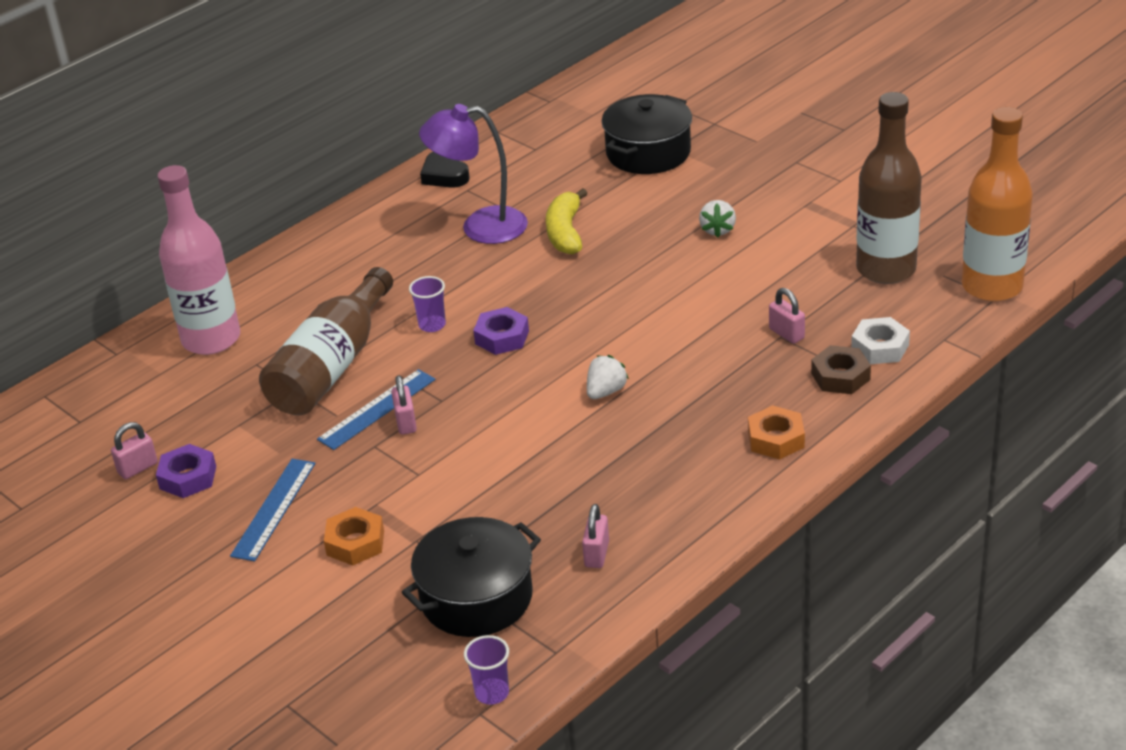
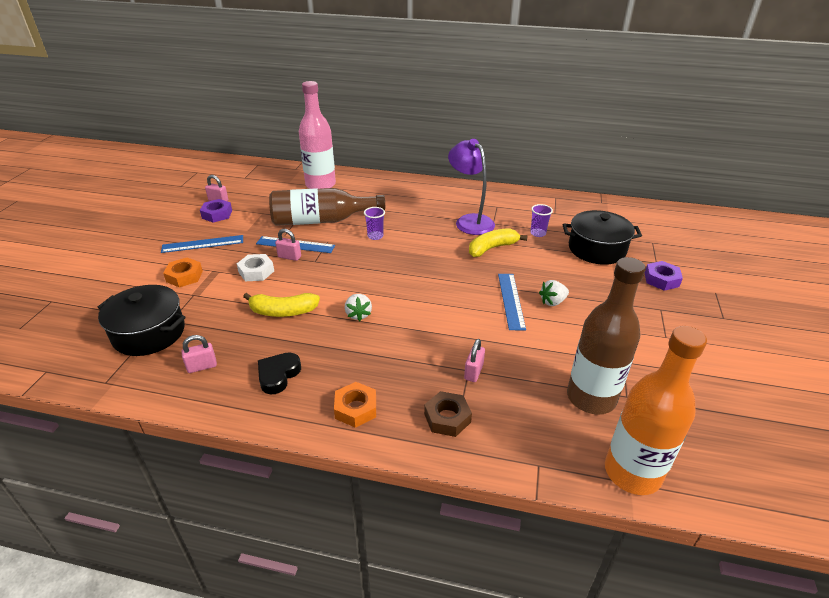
camera: 55 degrees right, 0 degrees up
(406, 422) = (289, 257): pink padlock -> pink padlock turned 60 degrees clockwise
(444, 175) = (501, 196): black heart -> black heart (278, 375)
(492, 693) = (64, 369): purple cup -> purple cup (538, 233)
(502, 337) = (381, 261): purple nut -> purple nut (661, 279)
(540, 458) = (283, 312): none -> yellow banana
(606, 391) = (358, 314): white strawberry -> white strawberry turned 75 degrees clockwise
(687, 259) = (511, 300): none -> blue ruler
(880, 347) = (497, 428): white nut -> white nut (256, 271)

